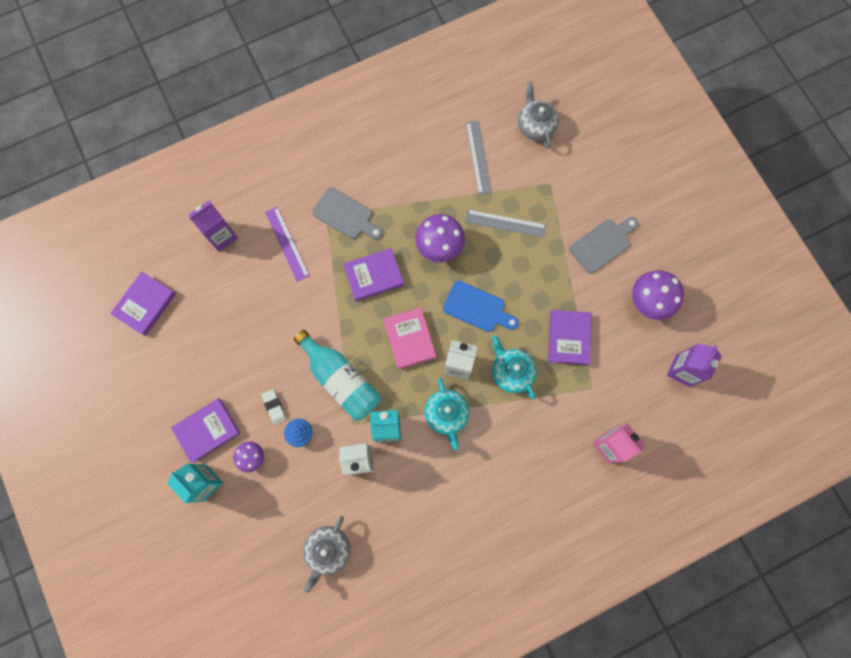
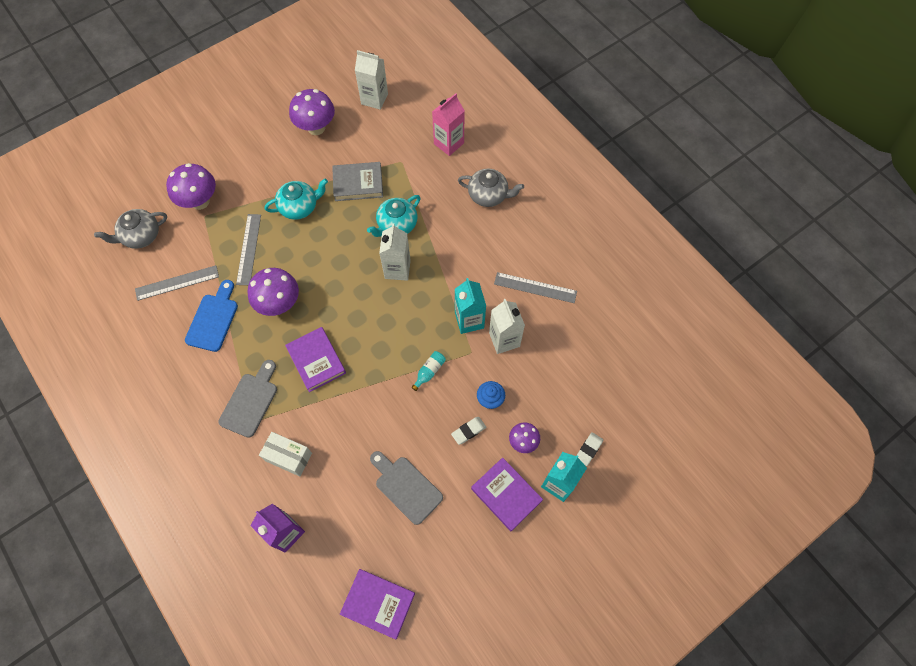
camera: 100 degrees left, 10 degrees down
(230, 520) = (588, 449): none -> white eraser
(287, 243) = (288, 457): purple ruler -> white box
(328, 550) = (592, 352): grey teapot -> grey teapot (488, 195)
(341, 380) = (429, 372): turquoise bottle -> turquoise bottle, size x0.42
(409, 339) = (378, 316): pink book -> none
(412, 506) = (535, 287): none -> grey ruler
(446, 414) = (446, 272): turquoise teapot -> turquoise teapot (299, 207)
(477, 308) = (338, 261): blue cutting board -> blue cutting board (213, 319)
(568, 180) = (200, 201): none -> purple mushroom
(568, 338) = (358, 184): purple book -> grey book
(602, 244) = (264, 167): grey cutting board -> grey cutting board (406, 487)
(682, 370) = (374, 99): purple carton -> white carton

